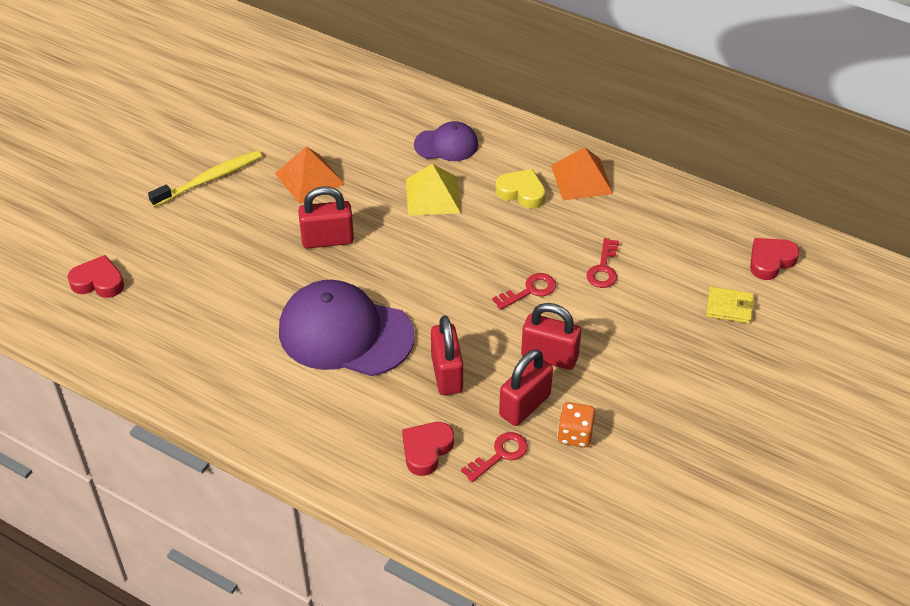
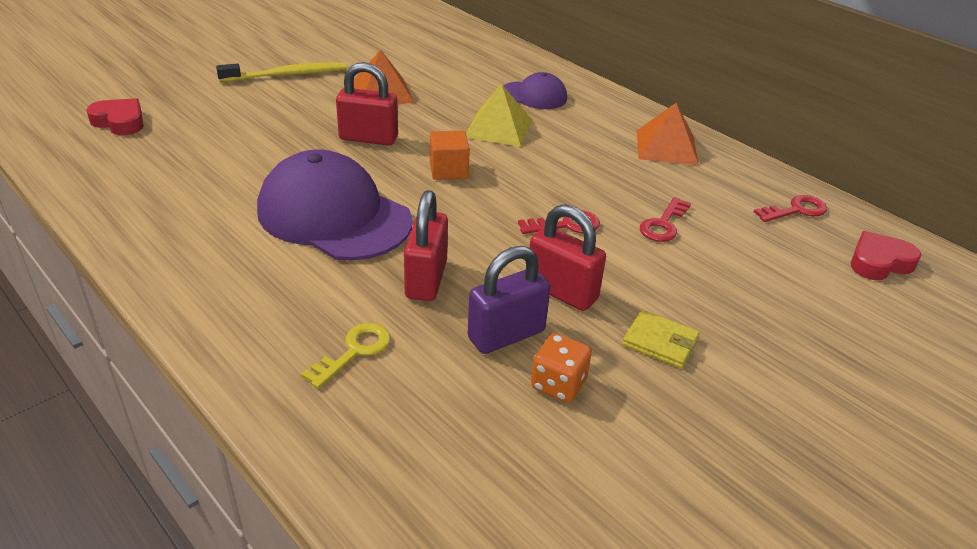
camera: 15 degrees right, 10 degrees down
(413, 258) = (448, 170): none -> orange cube
(426, 450) = (354, 352): red heart -> yellow key
(500, 455) = (446, 382): red key -> red key (796, 210)
(521, 192) = (595, 144): yellow heart -> none
(525, 405) = (506, 335): red padlock -> purple padlock
(729, 307) = (814, 295): yellow wallet -> yellow wallet (660, 342)

